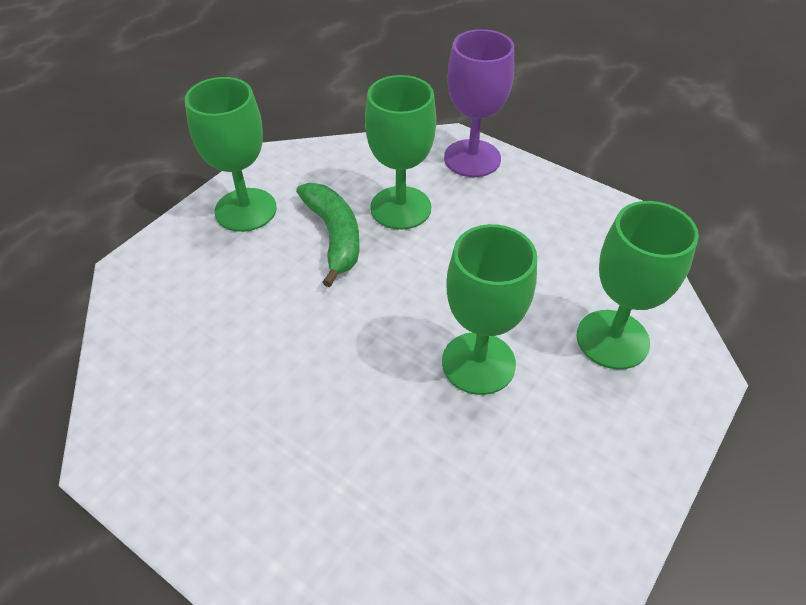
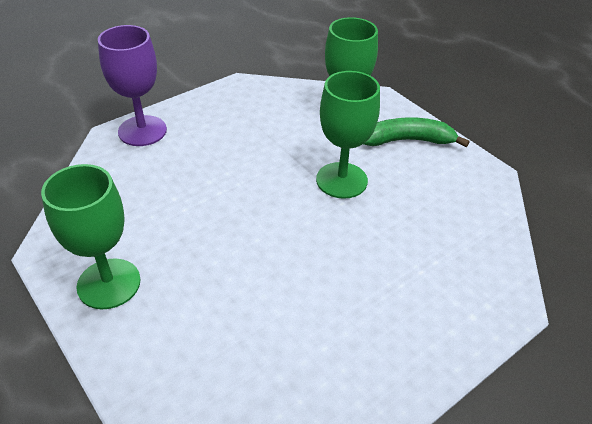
camera: 75 degrees left, 5 degrees down
(334, 236) = (181, 228): green banana -> green banana (408, 141)
(400, 208) = (172, 182): green goblet -> none

